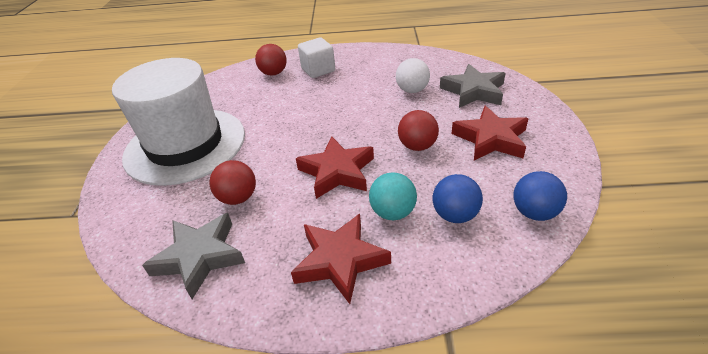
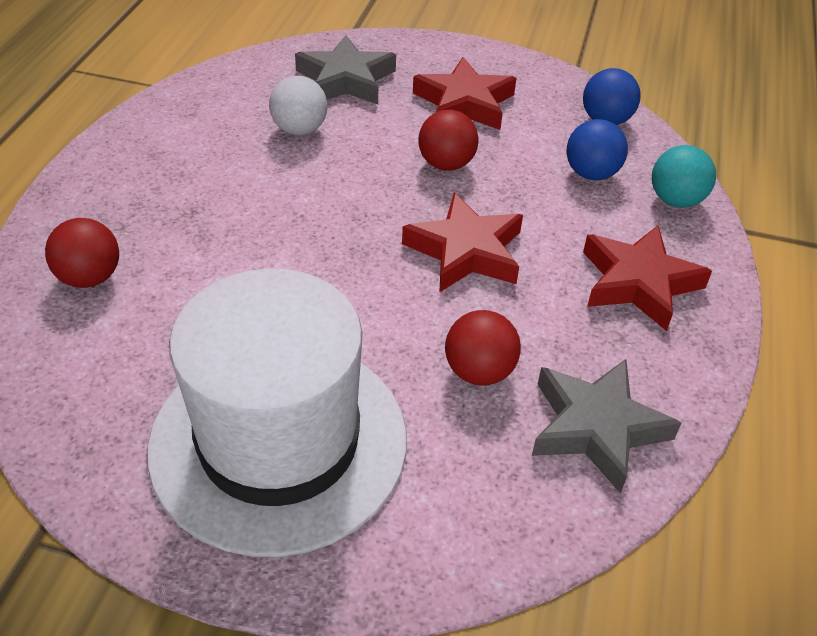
camera: 80 degrees left, 5 degrees up
(318, 70) = (135, 214): white cube -> none
(393, 212) = (570, 220): turquoise ball -> turquoise ball (675, 200)

